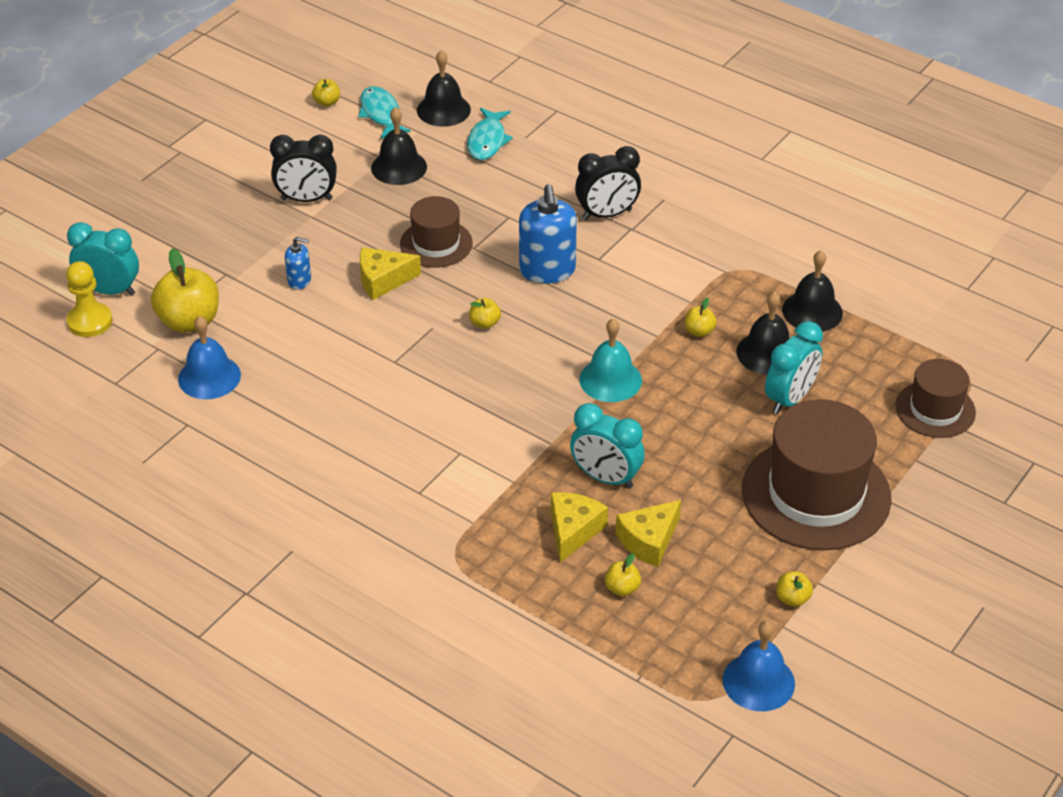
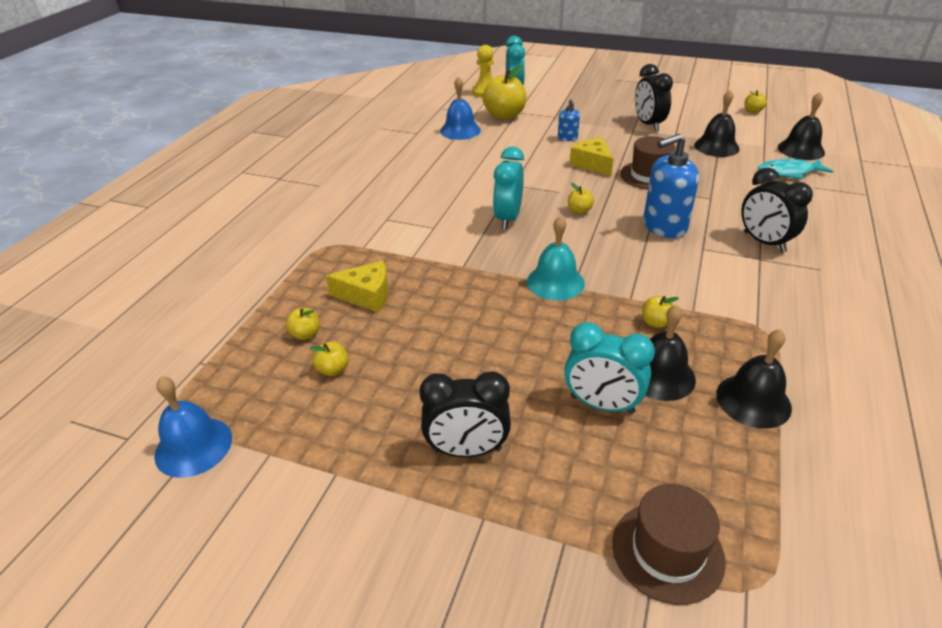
camera: 75 degrees right, 5 degrees down
(381, 114) = (765, 130): turquoise fish -> none
(606, 478) = (434, 301): turquoise clock -> turquoise clock (508, 218)
(649, 541) = (366, 340): yellow cheese -> none
(792, 599) = (308, 455): yellow apple -> yellow apple (333, 369)
(816, 494) = (467, 450): brown hat -> black clock

